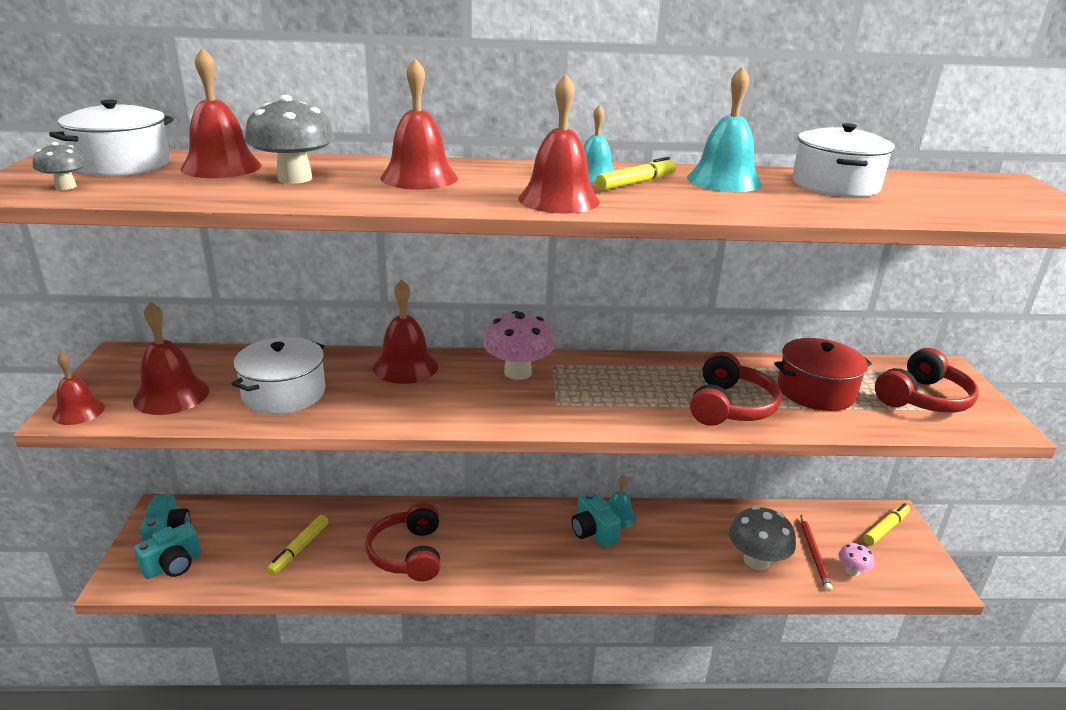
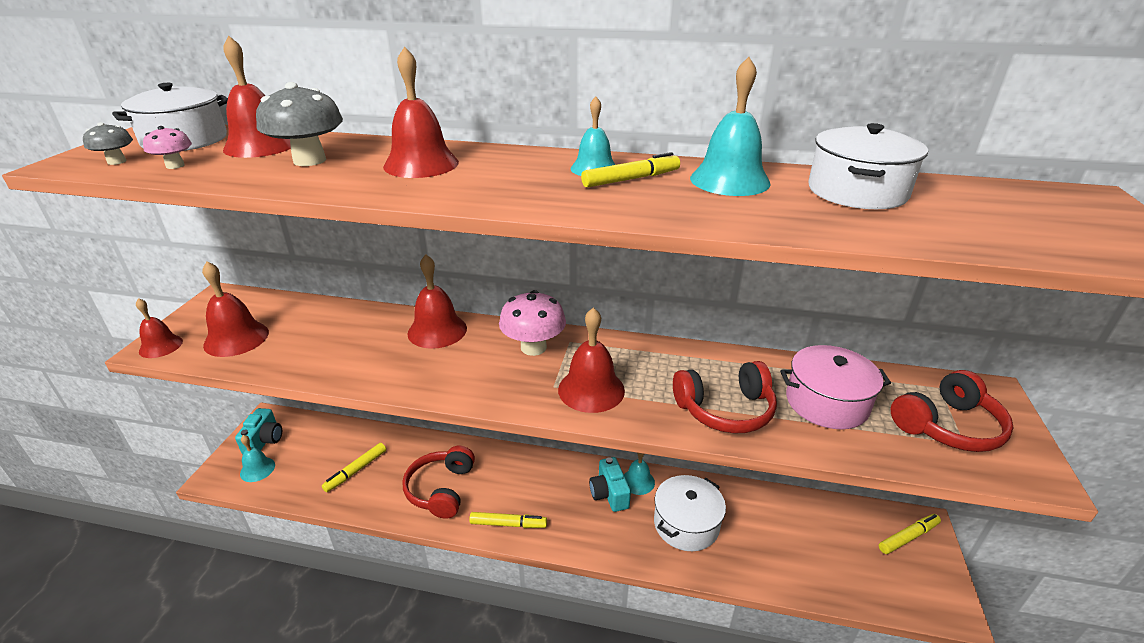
camera: 15 degrees right, 5 degrees up
(173, 565) = (257, 469): turquoise camera -> turquoise bell
(284, 393) = (323, 347): white pot -> white pot (686, 524)
(497, 576) = (508, 524): none -> yellow marker
(558, 200) = (533, 196): red bell -> red bell (591, 389)
(730, 406) = (725, 410): red headphones -> red headphones turned 45 degrees clockwise
(756, 561) = (758, 550): grey mushroom -> none
(814, 554) = (821, 553): red pencil -> none
(816, 391) = (826, 402): red pot -> pink pot
(852, 571) = (856, 579): pink mushroom -> pink mushroom (175, 166)

